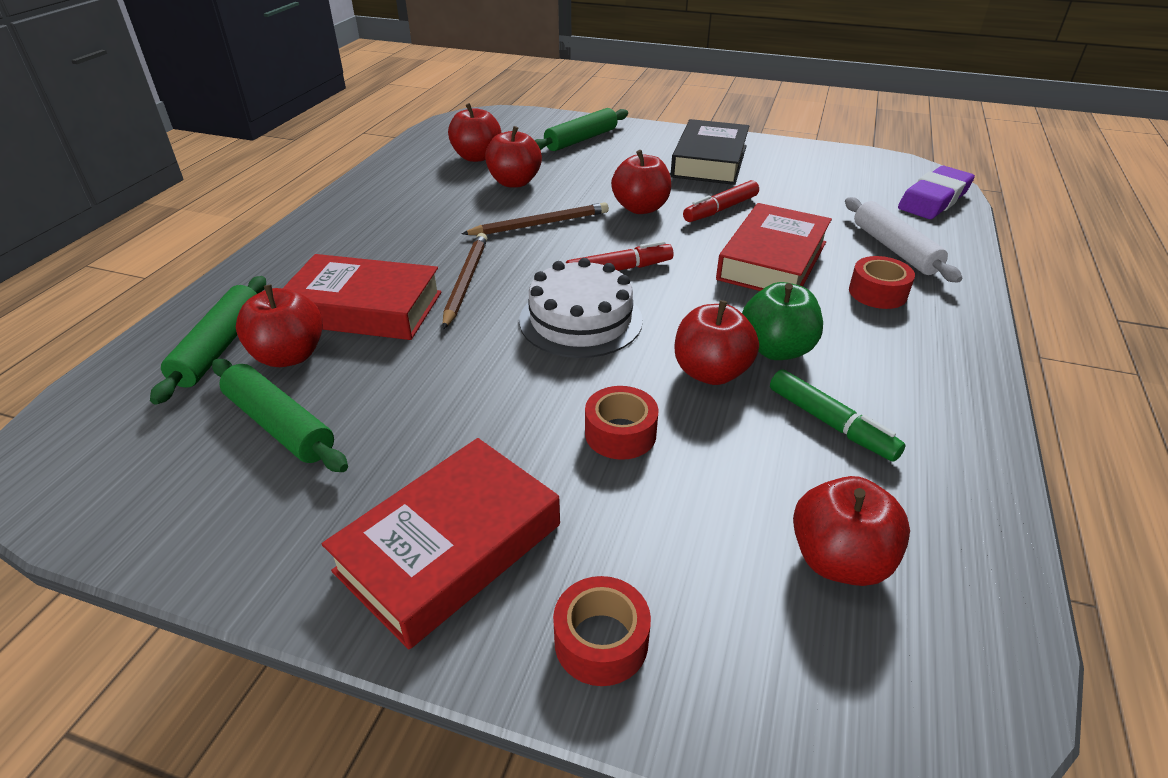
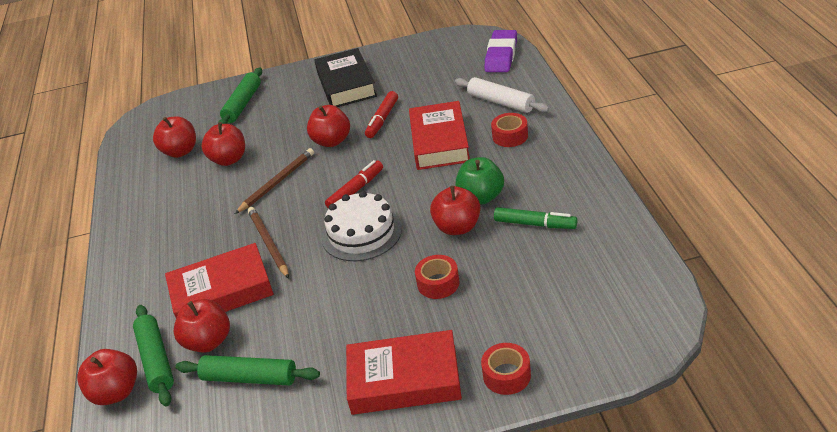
camera: 25 degrees left, 0 degrees up
(450, 548) = (404, 379): red book -> red book turned 75 degrees clockwise
(839, 560) = (580, 286): red apple -> red apple (116, 392)

